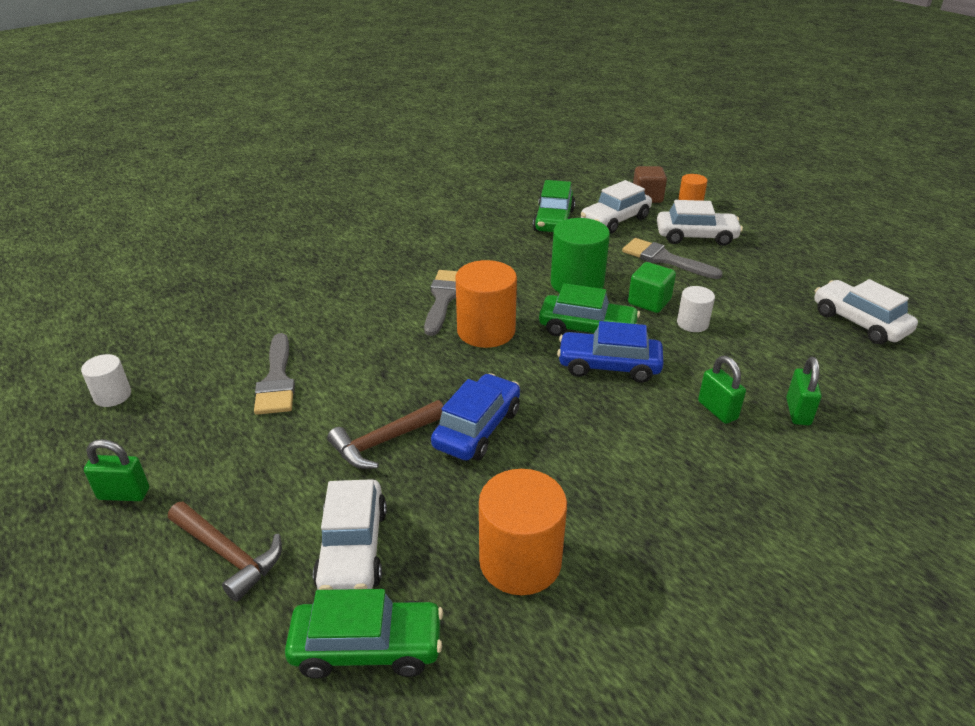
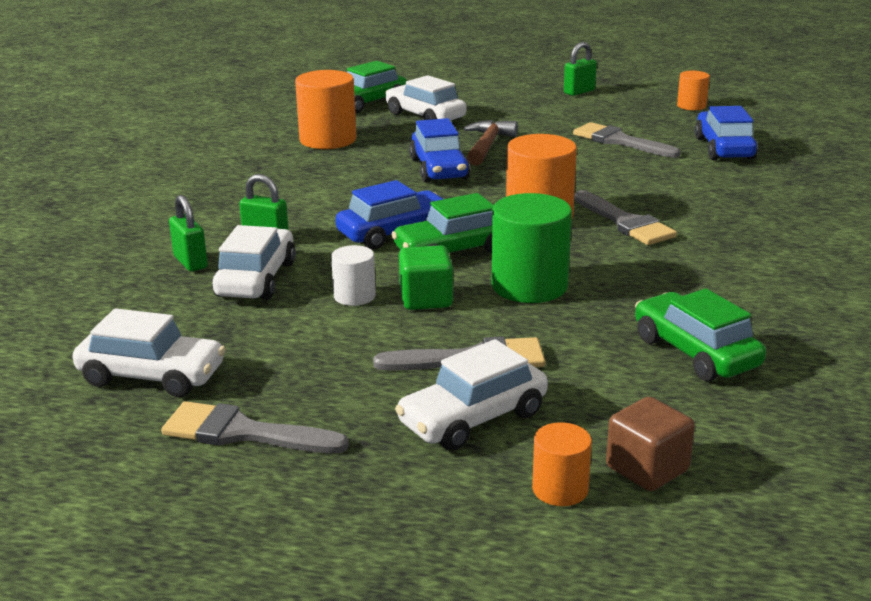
camera: 140 degrees right, 10 degrees down
(112, 395) = (691, 106): white cylinder -> orange cylinder
(228, 554) = (482, 98): brown hammer -> none
(234, 328) = (724, 148): none -> blue car
(615, 220) = (621, 392): white car -> white car (256, 279)
(816, 272) = (243, 432): none -> grey brush

